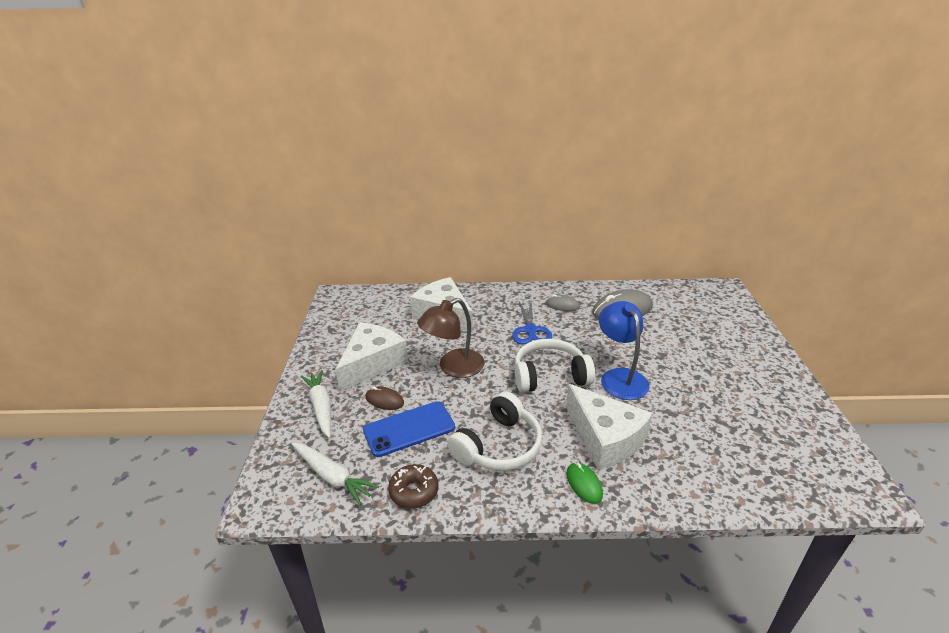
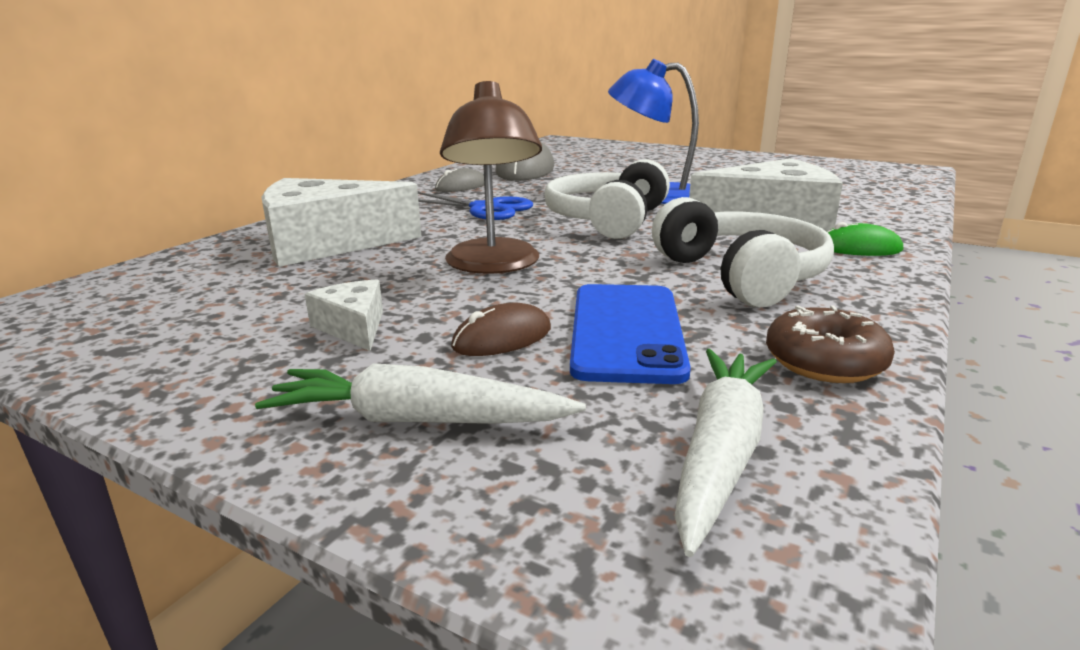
camera: 60 degrees left, 10 degrees down
(332, 477) = (720, 453): white carrot -> white carrot turned 45 degrees counterclockwise
(372, 363) = (353, 327): white cheese -> white cheese, size x0.47

